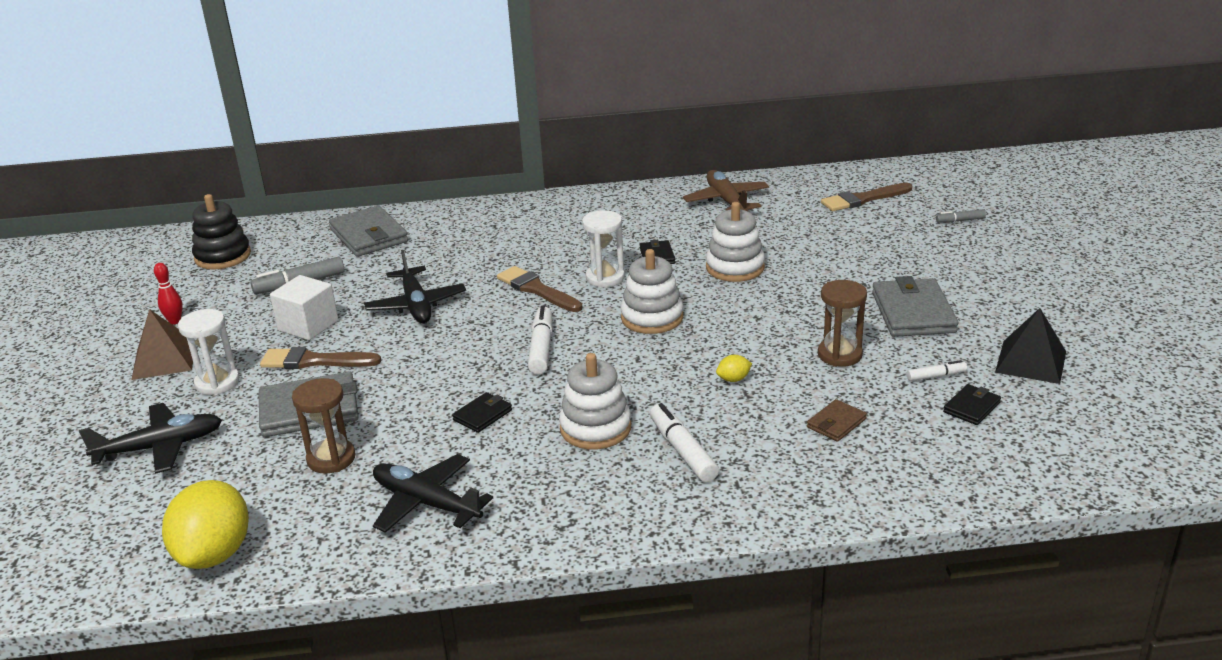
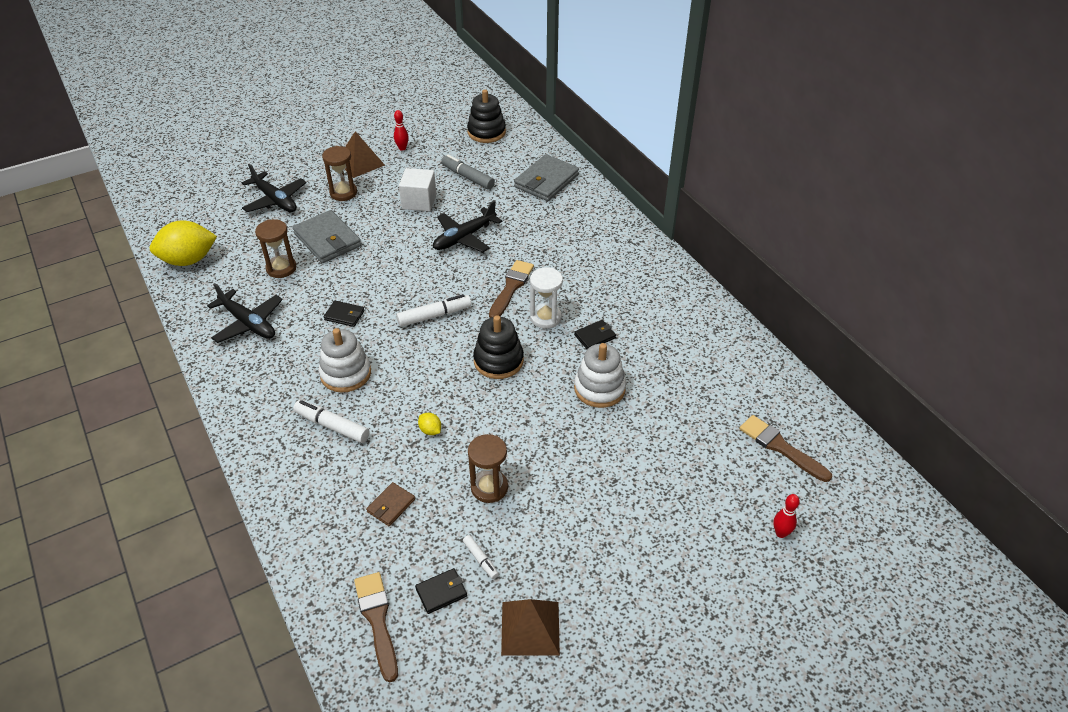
camera: 65 degrees right, 15 degrees up
(217, 383) = (343, 193): white hourglass -> brown hourglass
(314, 361) = (380, 220): brown brush -> brown brush (377, 620)
(426, 503) = (248, 323): black plane -> black plane turned 120 degrees clockwise
(652, 318) = (498, 361): white stacking toy -> black stacking toy
(682, 451) = (332, 426): white marker -> white marker turned 105 degrees counterclockwise
(726, 201) = (717, 352): brown plane -> none
(836, 423) = (391, 506): brown wallet -> brown wallet turned 75 degrees counterclockwise
(913, 313) = (579, 525): grey wallet -> none
(960, 220) = (781, 533): grey marker -> red bowling pin
(971, 407) = (441, 592): black wallet -> black wallet turned 45 degrees counterclockwise
(1030, 362) = (530, 628): black pyramid -> brown pyramid

